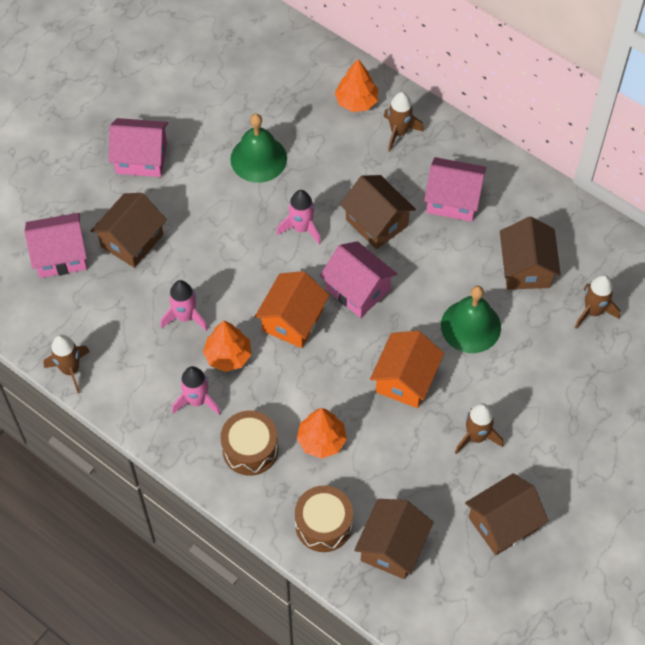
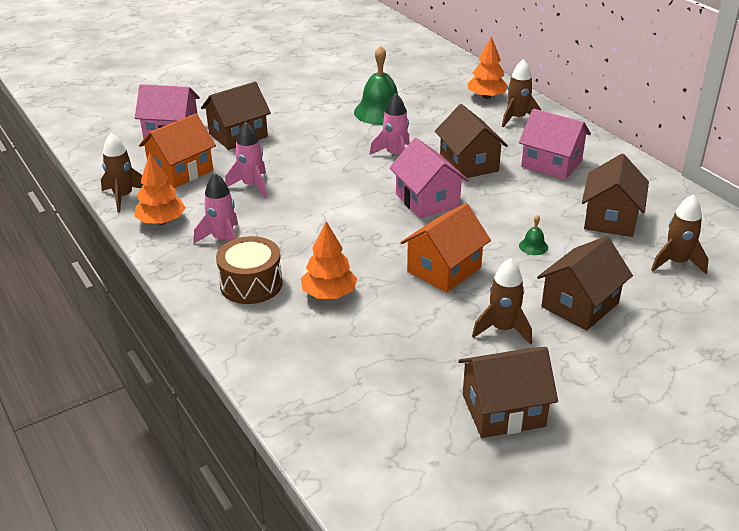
camera: 20 degrees right, 25 degrees down
(141, 158) = (280, 95): pink house -> none
(228, 356) = (274, 217): orange tree -> orange tree (161, 221)
(292, 320) = (351, 207): orange house -> orange house (181, 171)
(323, 524) = (291, 360): brown drum -> none
(392, 547) = (358, 398): brown house -> brown house (580, 305)
(470, 326) = (533, 246): green bell -> green bell, size x0.43

